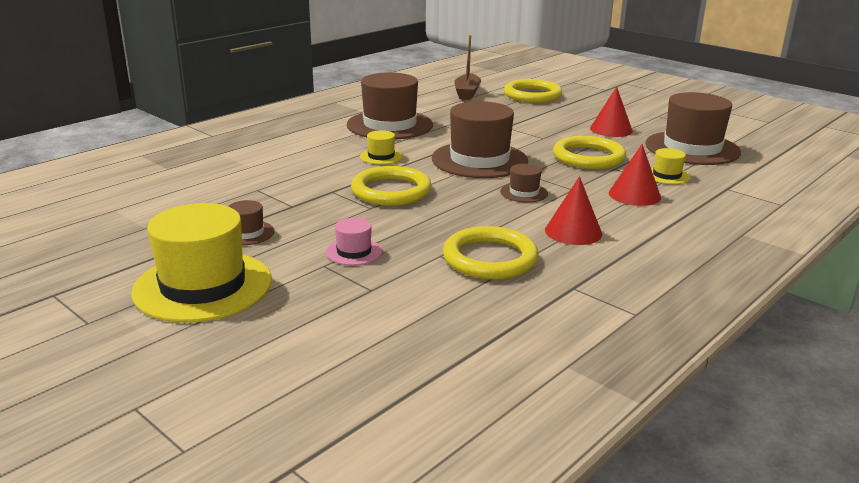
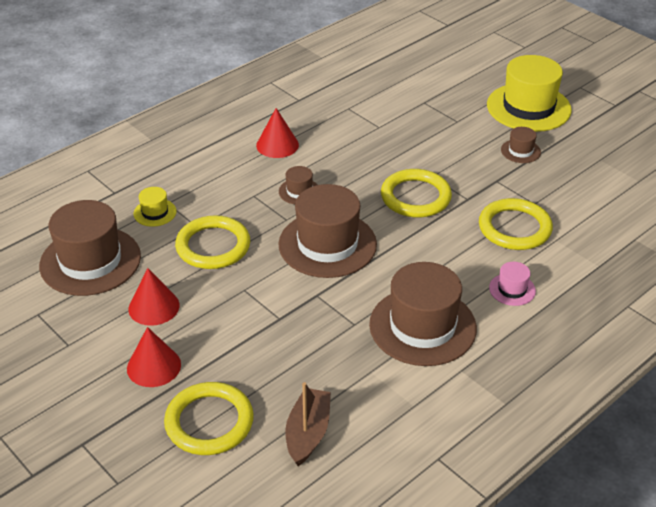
camera: 175 degrees left, 15 degrees up
(354, 252) = (439, 131): pink hat -> pink hat (512, 289)
(381, 156) = (428, 254): yellow hat -> none
(490, 258) = (345, 122): yellow ring -> yellow ring (514, 228)
(634, 195) = (204, 185): red cone -> red cone (154, 366)

